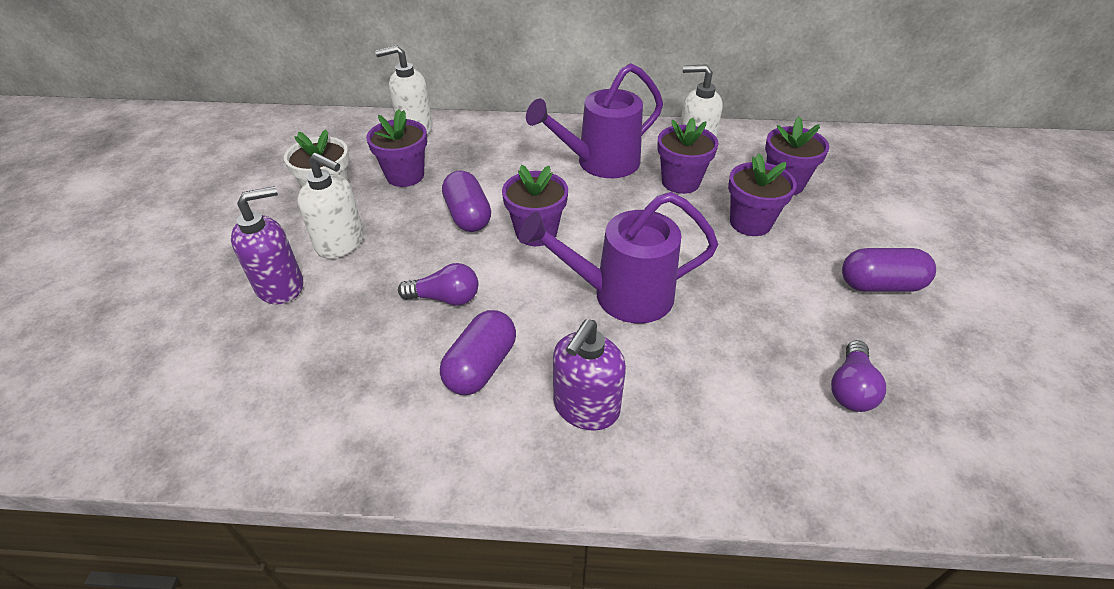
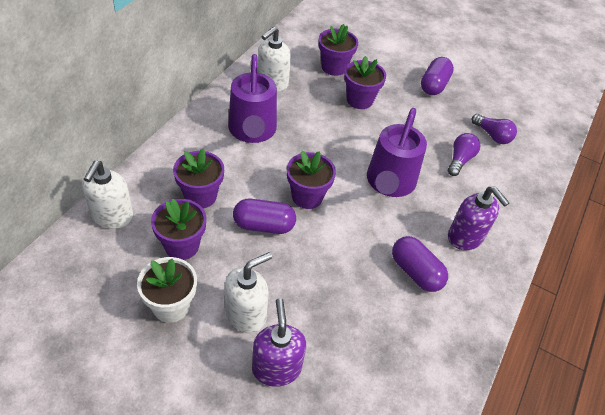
camera: 70 degrees left, 5 degrees up
(445, 298) = (346, 269): purple light bulb -> purple light bulb (460, 160)
(680, 182) = (301, 106): purple flower pot -> purple flower pot (200, 196)

